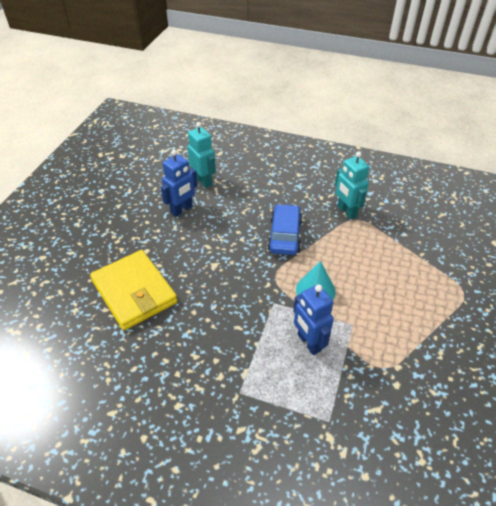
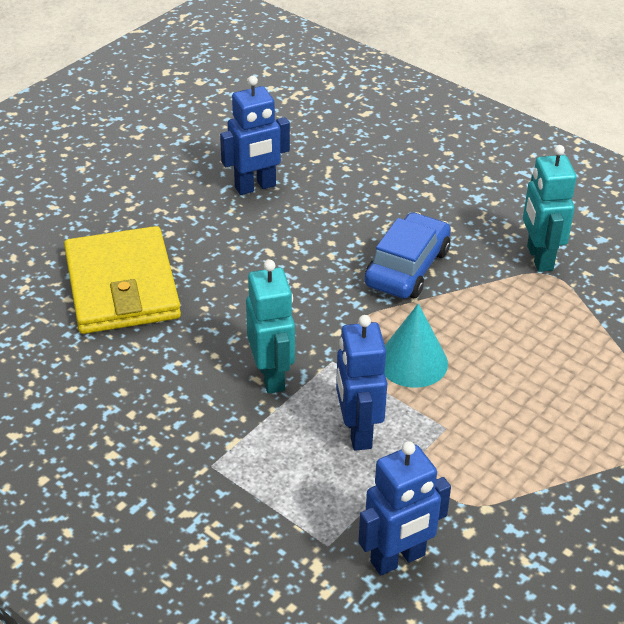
camera: 20 degrees right, 5 degrees down
(203, 181) = (314, 151): turquoise robot -> turquoise robot (272, 376)
(370, 416) = (398, 559): none -> blue robot

